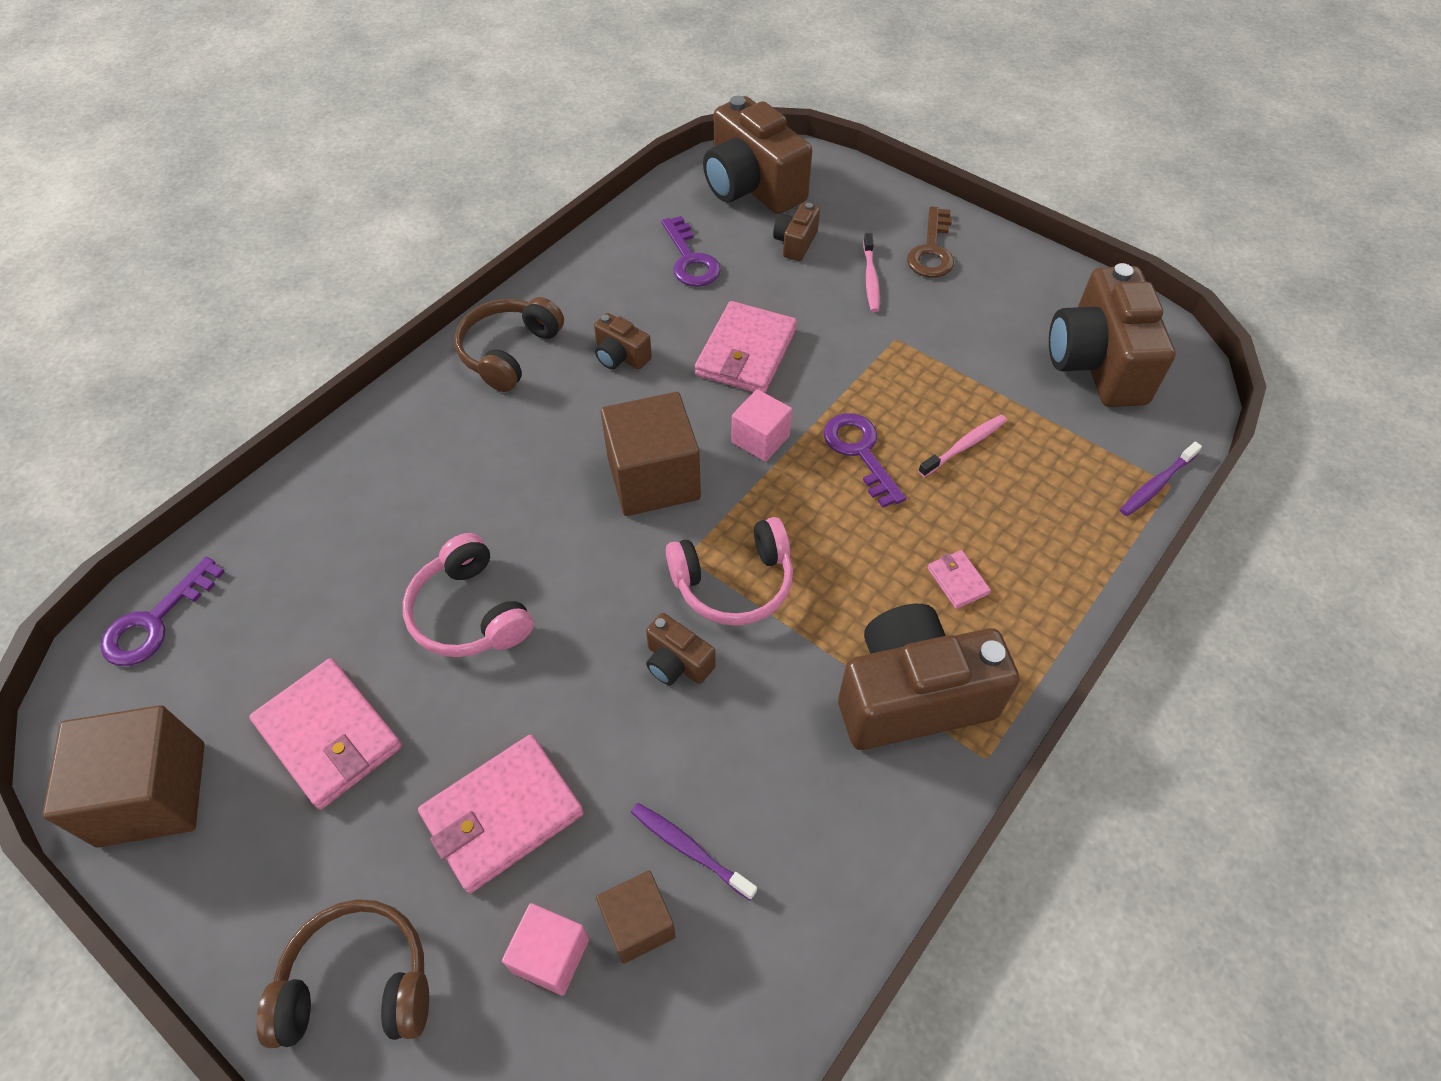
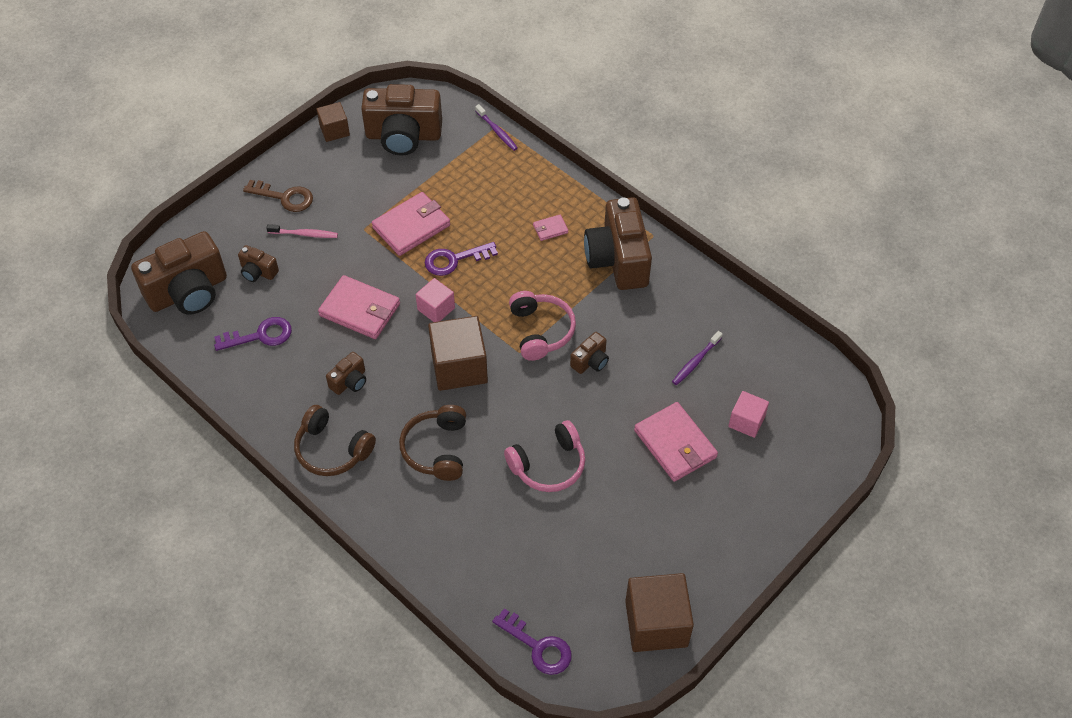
camera: 85 degrees left, 0 degrees up
(329, 735) = (625, 533): pink wallet -> pink wallet (411, 226)
(358, 984) = (760, 505): brown headphones -> brown headphones (437, 449)
(638, 923) = (732, 385): brown cube -> brown cube (334, 130)
(964, 446) = (457, 209): pink toothbrush -> none

